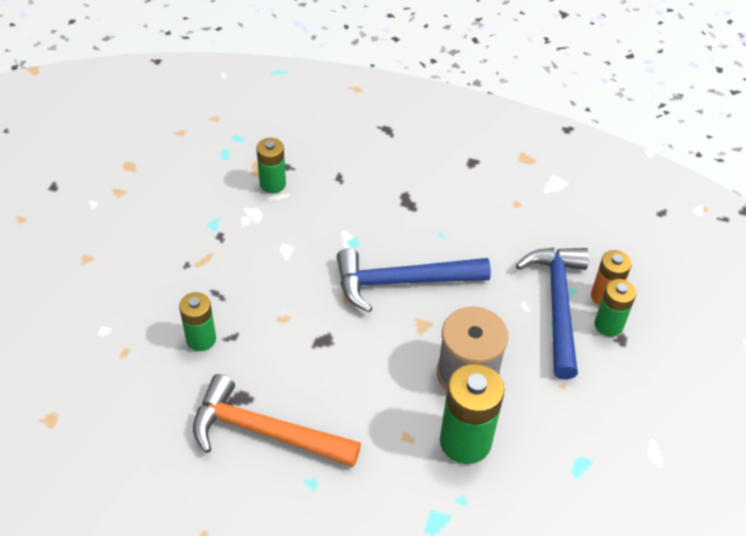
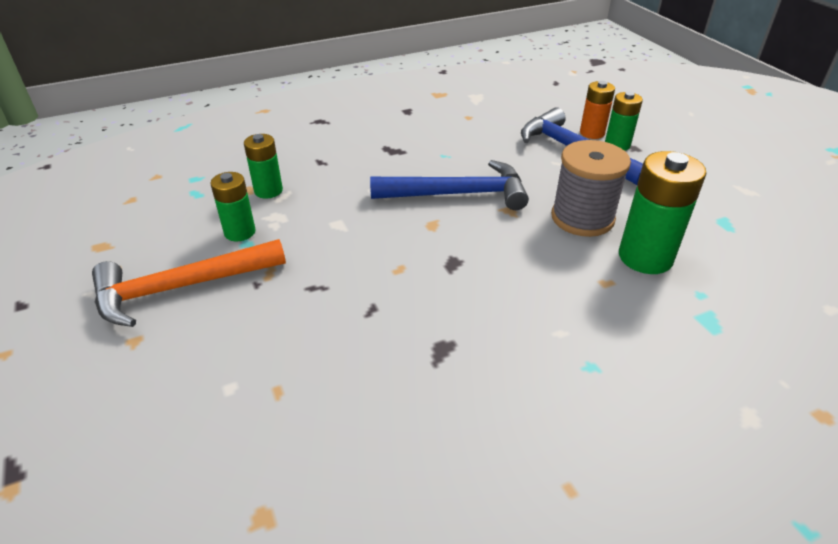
camera: 40 degrees left, 10 degrees down
(201, 339) = (345, 329): green battery -> green battery (240, 232)
(265, 432) = (500, 358): orange hammer -> orange hammer (181, 288)
(402, 282) = (458, 194): blue hammer -> blue hammer turned 135 degrees counterclockwise

